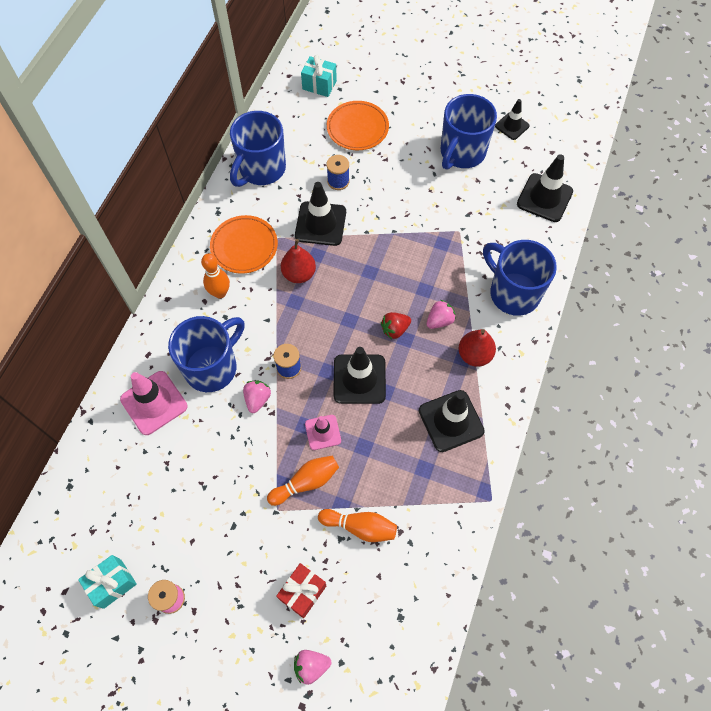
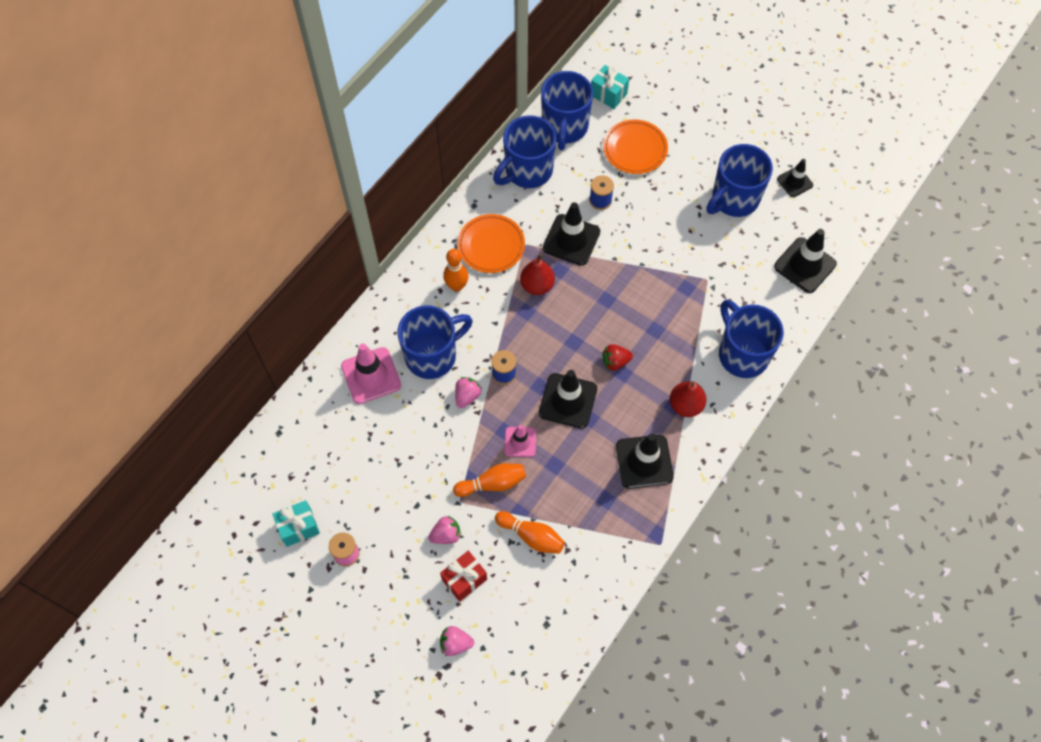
camera: 15 degrees right, 0 degrees up
(286, 123) = (564, 127): none -> blue mug
(439, 320) = (661, 364): pink strawberry -> pink strawberry (446, 535)

